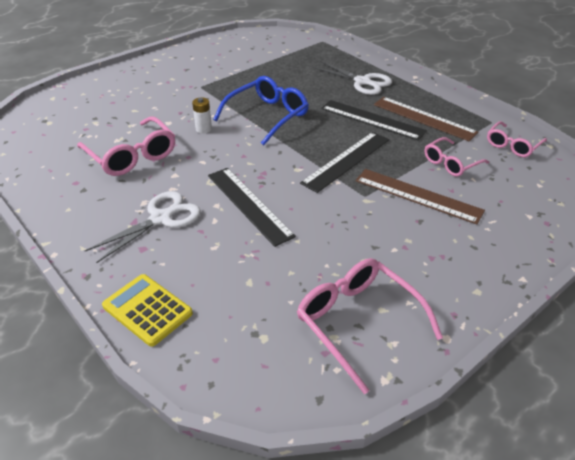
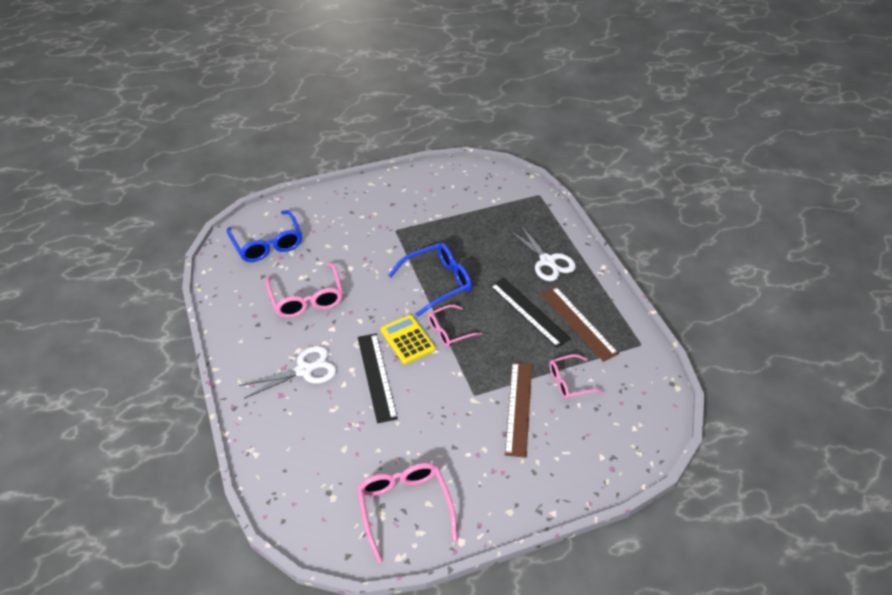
camera: 20 degrees right, 5 degrees up
(65, 121) = (267, 244): none -> blue glasses
(147, 310) = (264, 449): yellow calculator -> yellow calculator (407, 340)
(203, 129) = (376, 284): white battery -> none
(346, 161) = (479, 353): black ruler -> none
(418, 195) = (519, 408): brown ruler -> brown ruler turned 45 degrees clockwise
(512, 145) = (641, 377): pink glasses -> pink glasses (449, 330)

